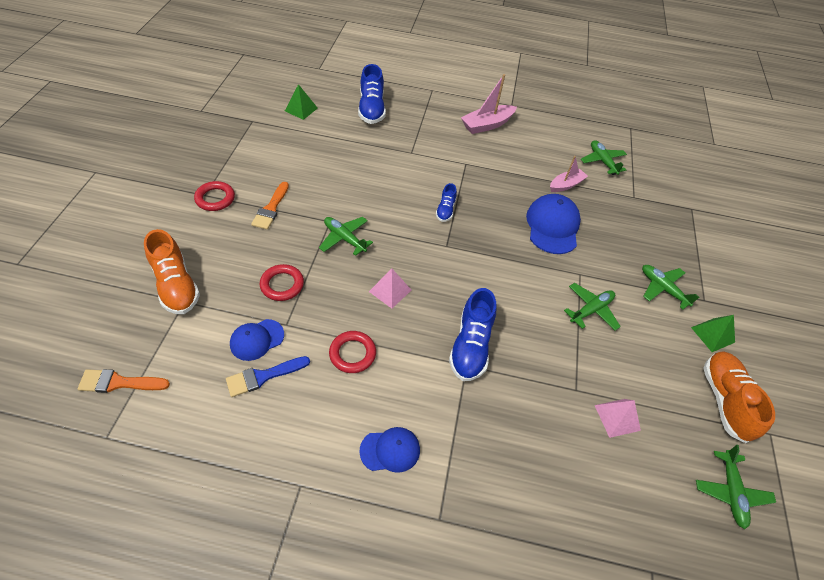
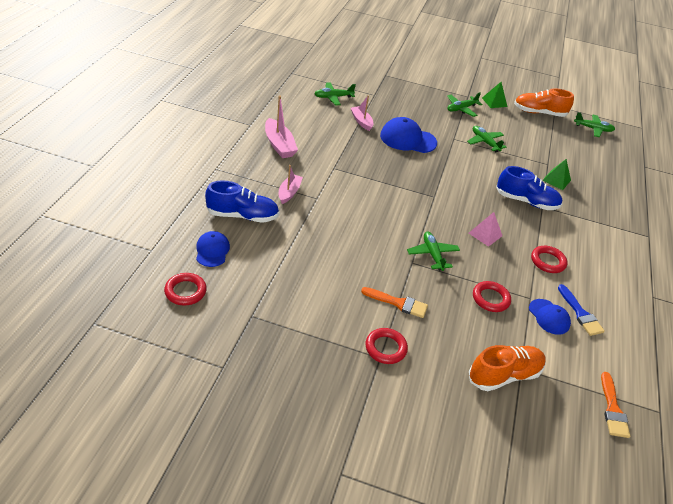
camera: 85 degrees left, 10 degrees down
(276, 87) = (185, 291): none -> red ring
(301, 109) = (235, 271): green pyramid -> green pyramid (556, 180)
(344, 238) = (432, 254): green plane -> green plane turned 120 degrees clockwise
(390, 450) = (614, 251): blue cap -> blue cap (212, 250)
(413, 134) = (289, 192): none -> pink boat
(445, 210) = (393, 190): blue shoe -> none
(617, 417) = (562, 153): pink pyramid -> none

